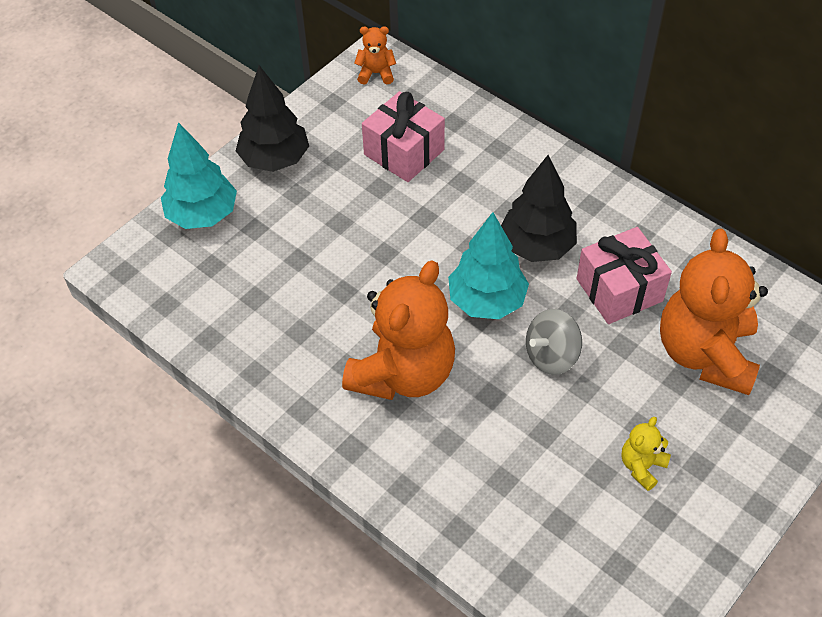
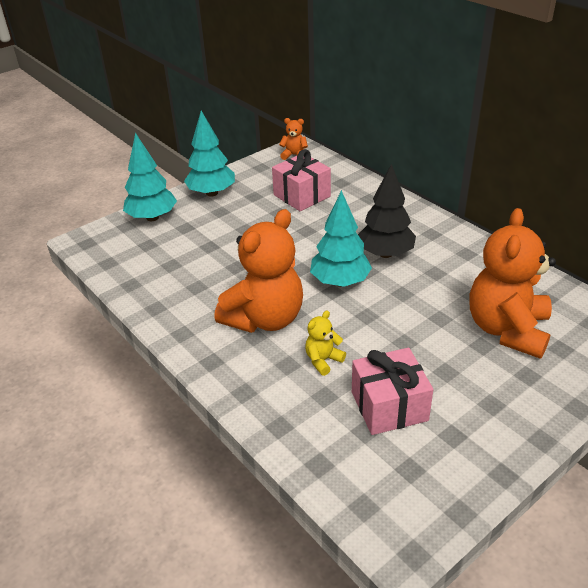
camera: 10 degrees right, 15 degrees down
(275, 159) = (211, 193): black tree -> turquoise tree
(551, 356) = (382, 319): grey spinning top -> none
(619, 290) = (444, 284): pink gift -> pink gift (389, 406)
(642, 466) = (442, 399): yellow teddy bear -> yellow teddy bear (323, 360)

